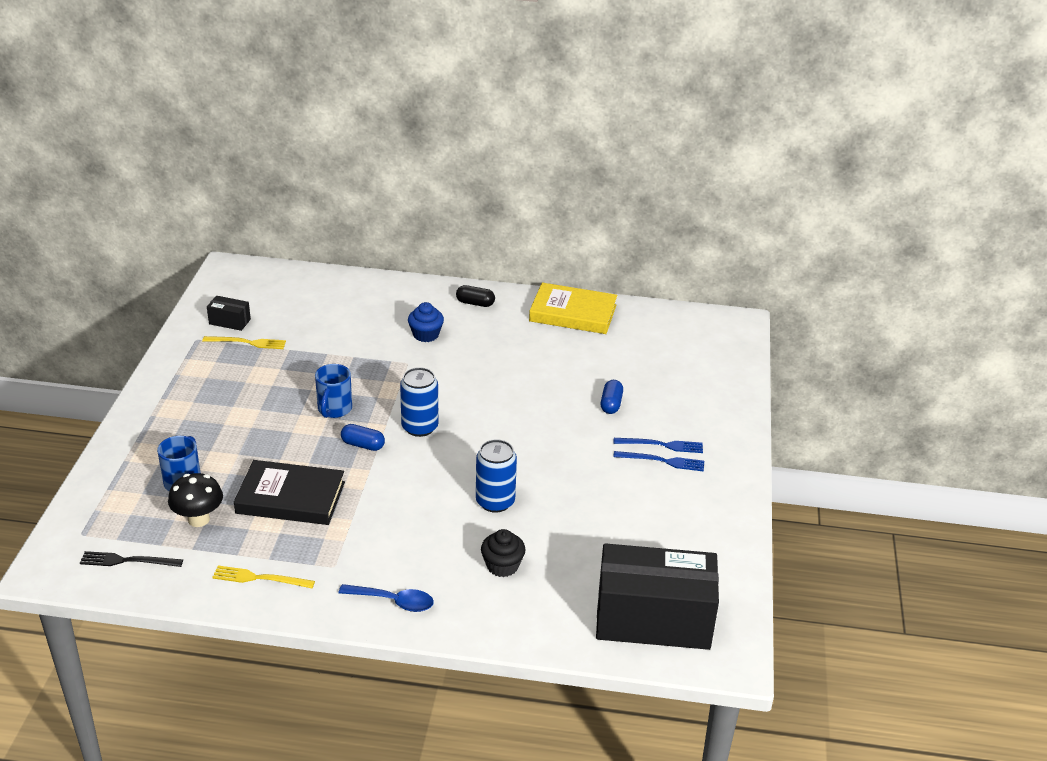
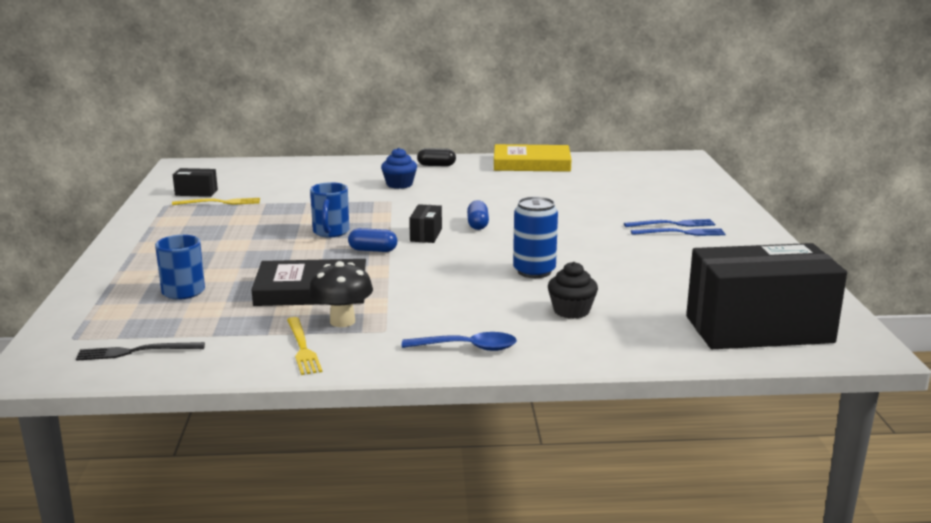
camera: 10 degrees left, 15 degrees down
(199, 519) = (212, 314): black mushroom -> black mushroom (342, 321)
(259, 578) = (302, 348): yellow fork -> yellow fork turned 105 degrees counterclockwise
(420, 427) = (426, 235): blue can -> black box
(611, 404) = (605, 206): blue capsule -> blue capsule (477, 224)

